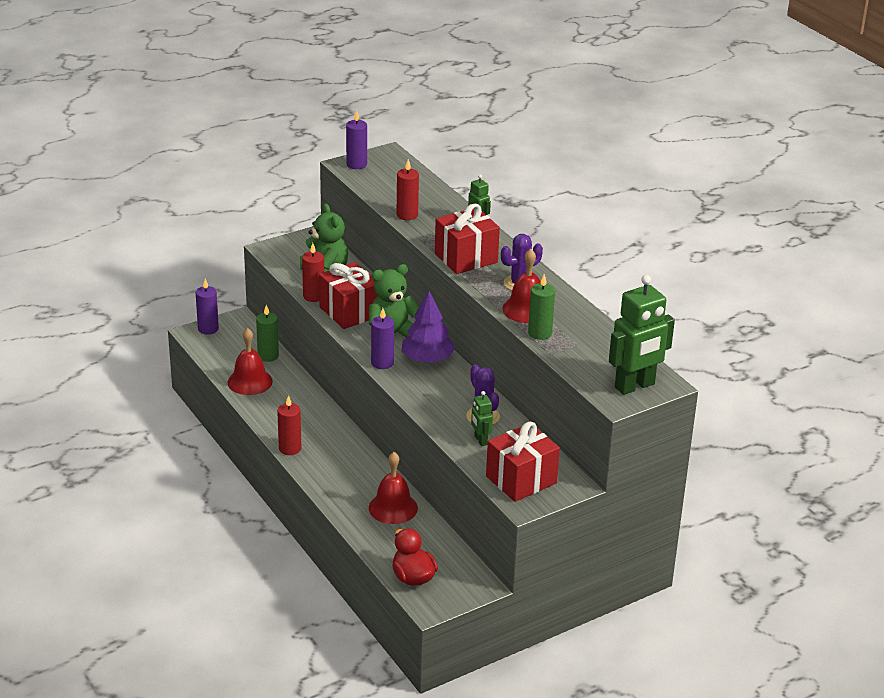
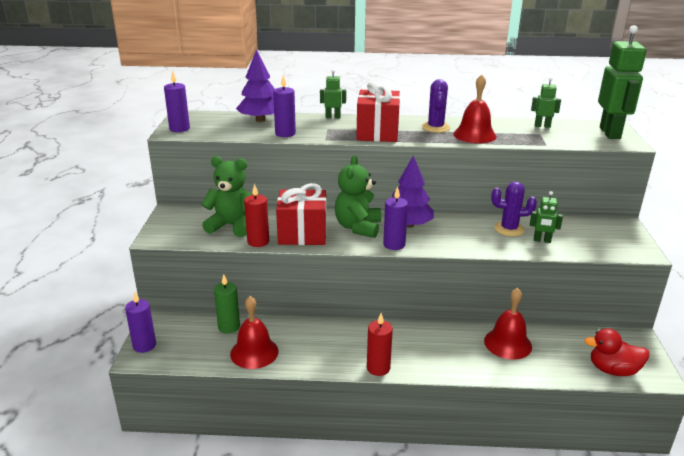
camera: 55 degrees left, 5 degrees down
(407, 215) = (285, 133): red candle -> purple candle
(424, 191) = (260, 120): none -> purple tree
(521, 480) = (607, 242): red gift -> none
(540, 333) = (513, 140): green candle -> none
(604, 341) = (542, 126): none -> green robot

